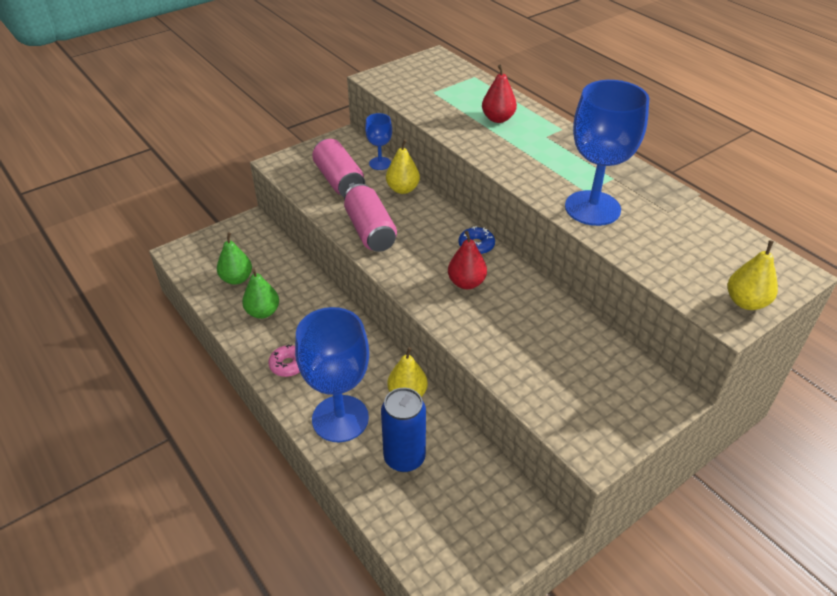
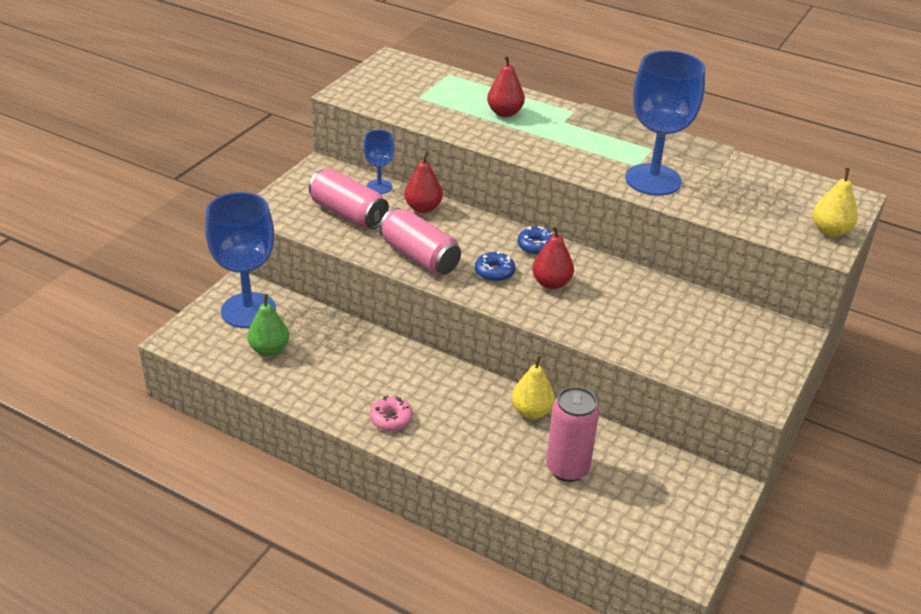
camera: 25 degrees left, 5 degrees down
(263, 312) = (325, 375): green pear -> none
(340, 418) = (480, 453): blue goblet -> blue goblet (248, 310)
(403, 189) = (423, 208): yellow pear -> red pear
(404, 458) = (567, 468): blue can -> pink can
(423, 260) = (494, 272): none -> blue donut

